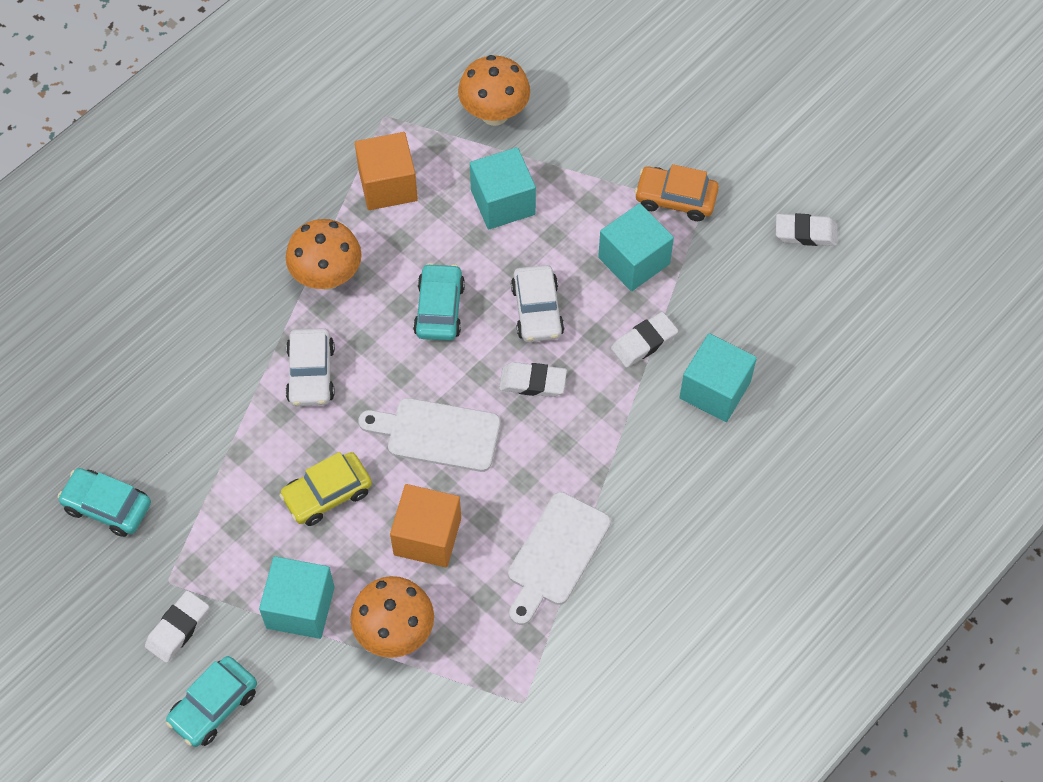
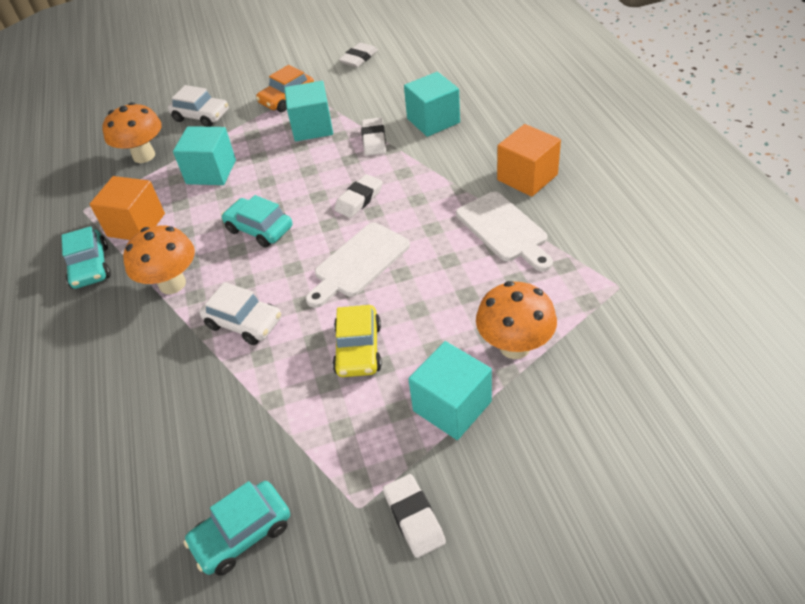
camera: 55 degrees left, 15 degrees down
(214, 706) = (515, 516): turquoise car -> turquoise car (90, 267)
(427, 536) = (441, 297): orange cube -> orange cube (527, 177)
(537, 310) = (307, 180): white car -> white car (201, 116)

